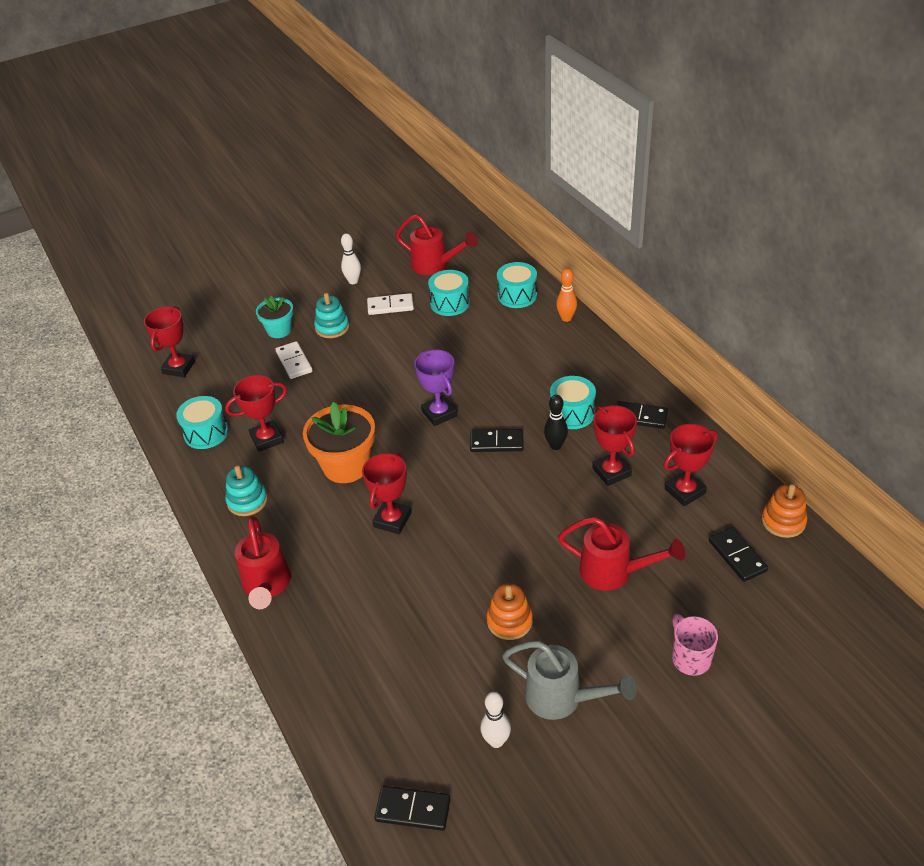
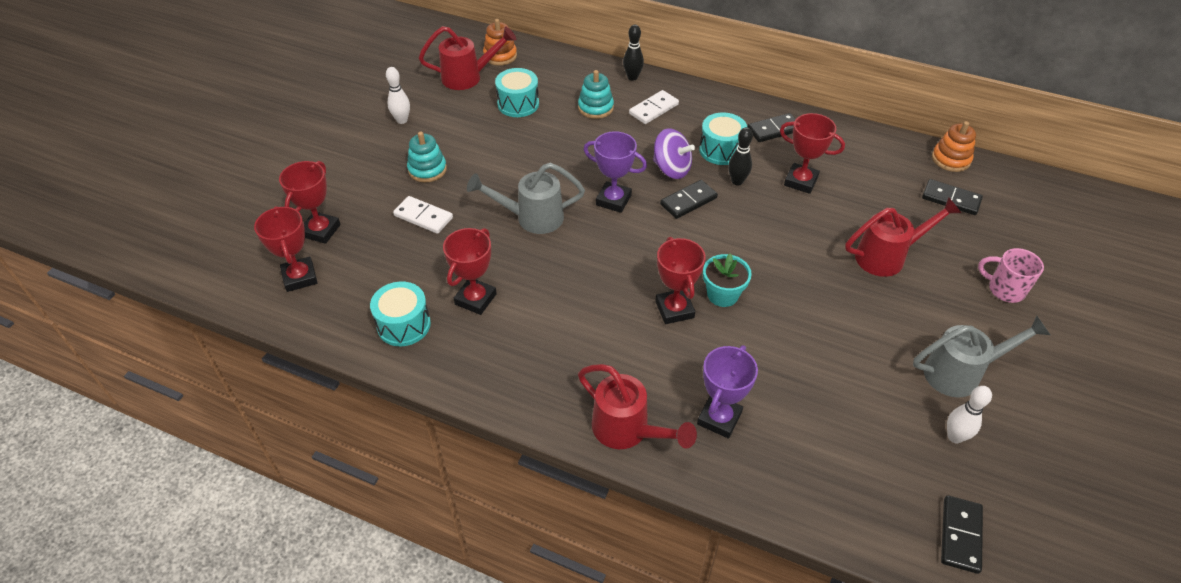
camera: 40 degrees left, 5 degrees up
(247, 501) = (520, 365): turquoise stacking toy -> turquoise stacking toy (595, 108)
(279, 330) = (374, 194): turquoise flower pot -> turquoise flower pot (722, 295)
(336, 616) = (719, 418): none -> purple trophy
(346, 466) = (580, 285): orange flower pot -> none
(365, 398) = (531, 218): none -> grey watering can
(390, 306) = (464, 128): white domino -> white domino (654, 109)
(413, 810) = (960, 535): black domino -> black domino turned 45 degrees counterclockwise
(509, 621) = (858, 337): orange stacking toy -> orange stacking toy (500, 56)
(512, 410) = (671, 169): none -> purple spinning top
(517, 295) = (571, 75): turquoise drum -> none
(566, 318) = (632, 77): orange bowling pin -> black bowling pin
(685, 491) = (866, 170): red trophy -> red trophy (321, 230)

